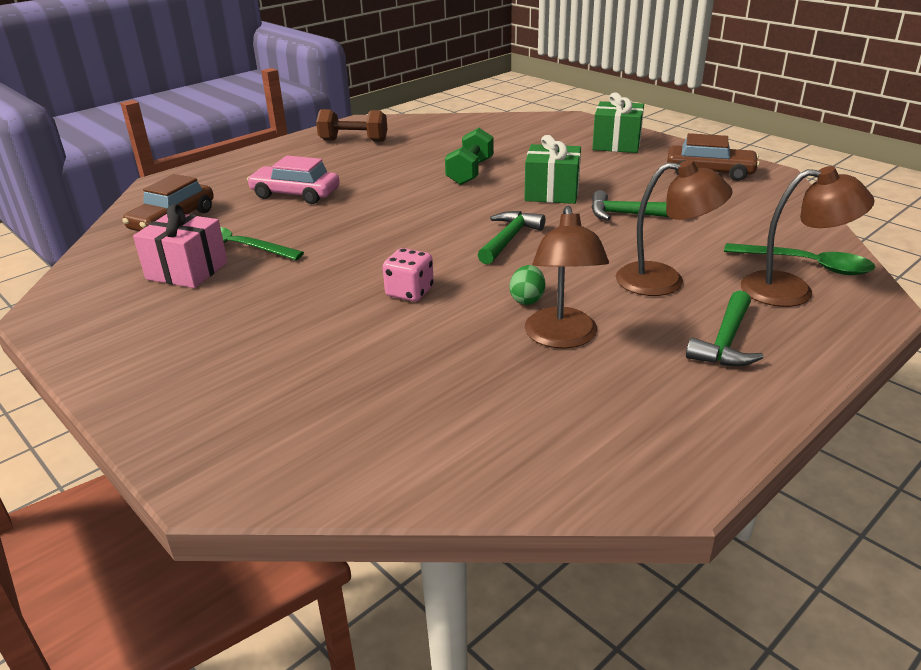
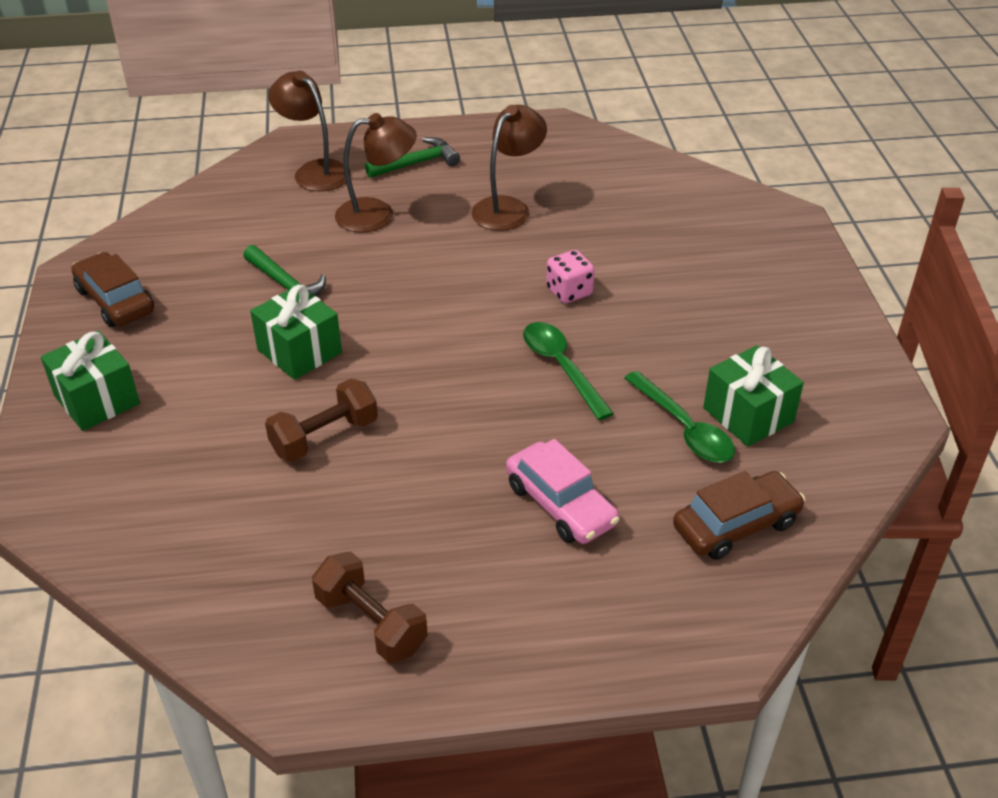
camera: 145 degrees left, 10 degrees up
(187, 271) = (748, 415): pink gift -> green gift
(470, 172) = (324, 437): green dumbbell -> brown dumbbell
(509, 239) = (424, 309): green hammer -> none
(527, 299) = (491, 244): green egg -> none
(664, 281) = (377, 214): brown lamp -> brown lamp turned 120 degrees clockwise
(807, 265) = (265, 181): green spoon -> green spoon (561, 367)

